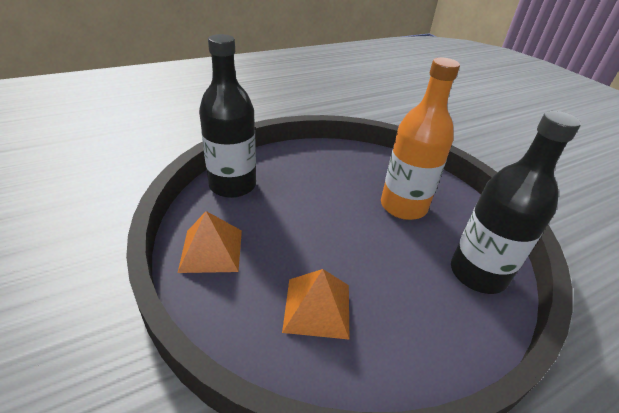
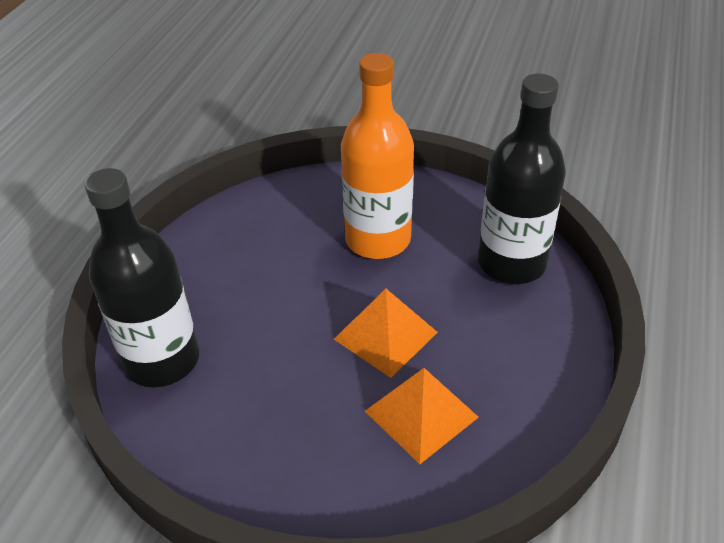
camera: 40 degrees left, 5 degrees up
(211, 250) = (247, 452): orange pyramid -> orange pyramid (385, 335)

